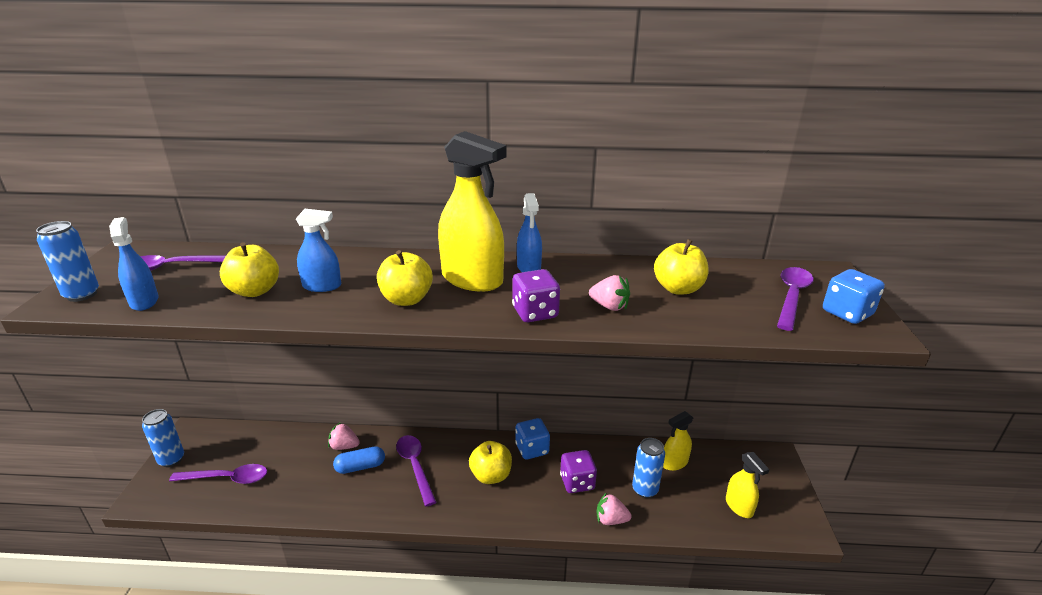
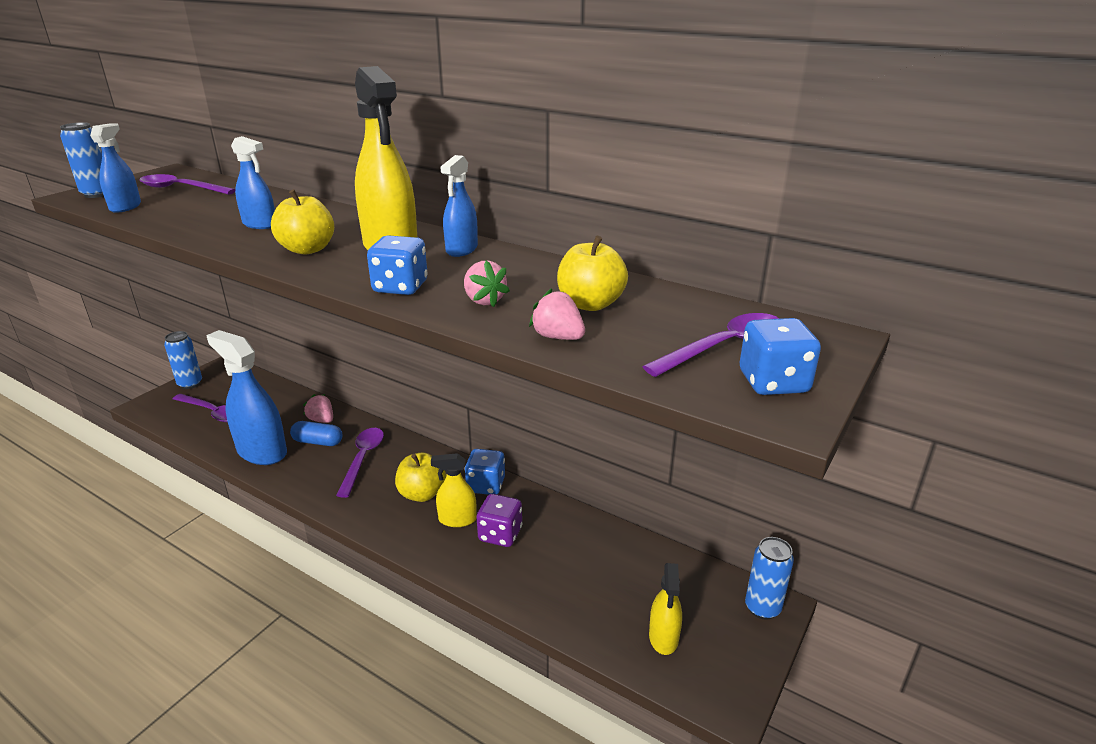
camera: 30 degrees right, 0 degrees up
(254, 291) = (206, 216): yellow apple -> none
(316, 495) = (262, 451): none -> blue spray bottle
(535, 313) = (400, 287): purple dice -> blue dice
(611, 520) = (499, 584): pink strawberry -> pink strawberry (558, 337)
(645, 489) = (567, 572): blue can -> blue can (762, 608)
(674, 463) = (630, 559): yellow spray bottle -> yellow spray bottle (457, 519)

